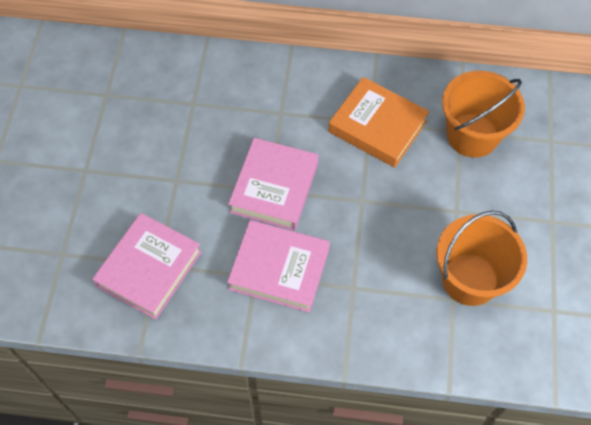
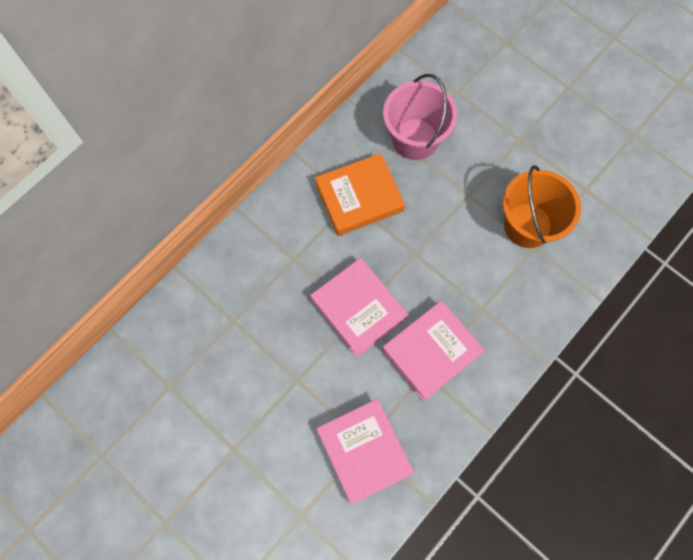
camera: 55 degrees left, 10 degrees up
(472, 135) = (415, 139): orange bucket -> pink bucket

